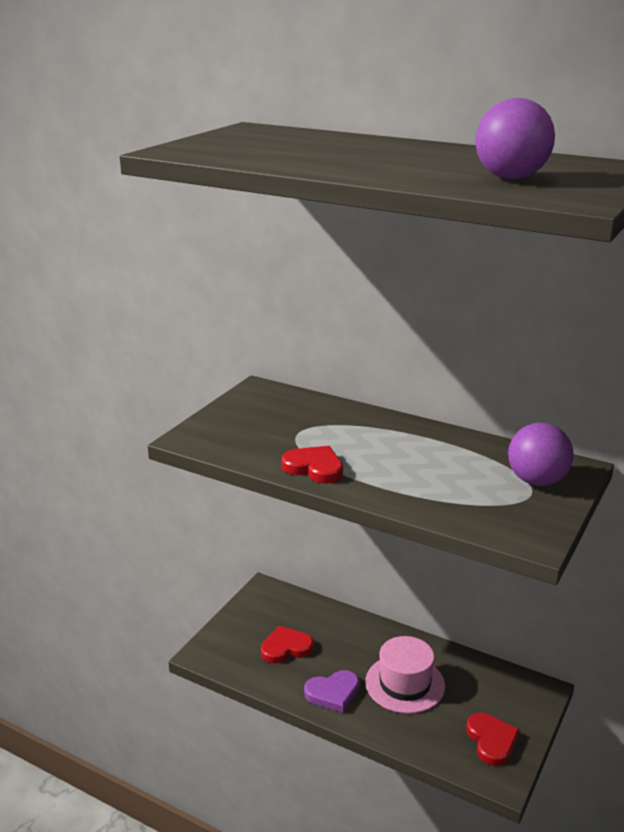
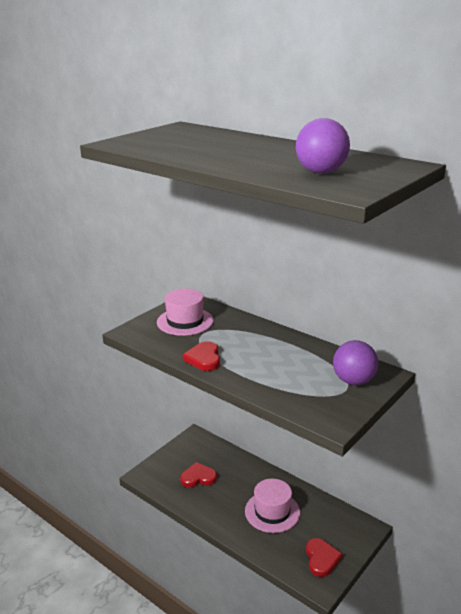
camera: 10 degrees right, 0 degrees up
(265, 418) = (185, 321): none -> pink hat
(314, 468) = (204, 359): red heart -> red heart turned 135 degrees counterclockwise
(333, 693) = (221, 512): purple heart -> none

